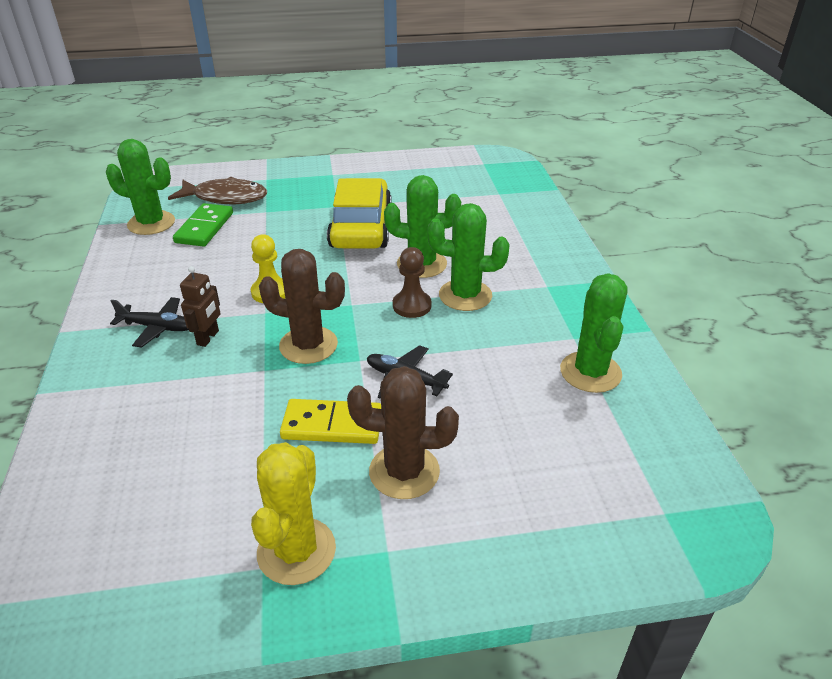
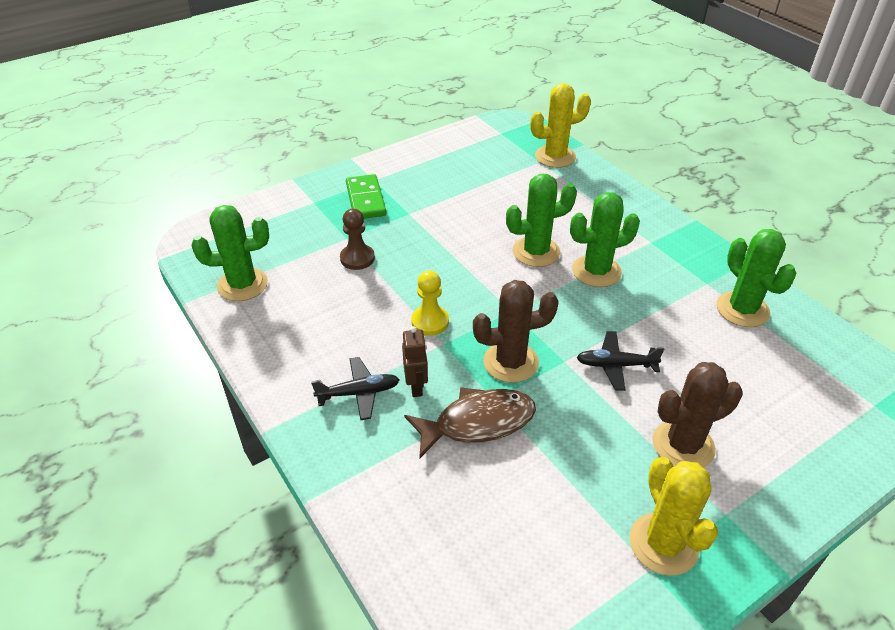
camera: 25 degrees left, 5 degrees up
(204, 228) = (302, 274): green domino -> green domino (365, 199)
(226, 197) = (292, 234): brown fish -> brown fish (478, 423)
(332, 425) = (595, 428): yellow domino -> none
(361, 227) = (451, 230): yellow car -> none
(412, 305) = (562, 295): brown pawn -> brown pawn (357, 258)
(518, 193) = (555, 157): none -> yellow cactus

